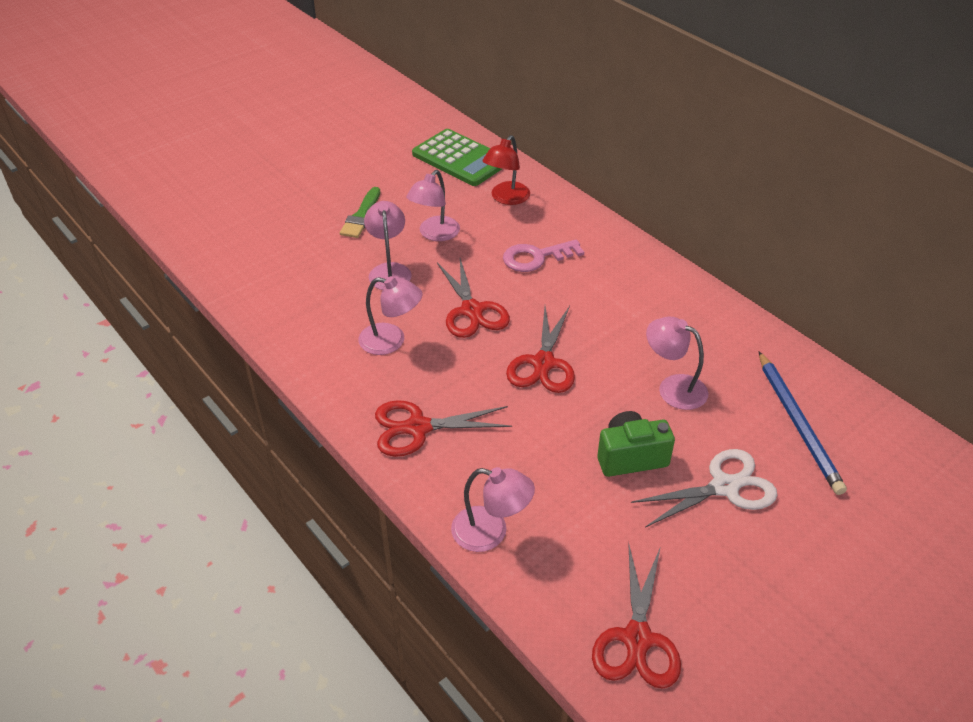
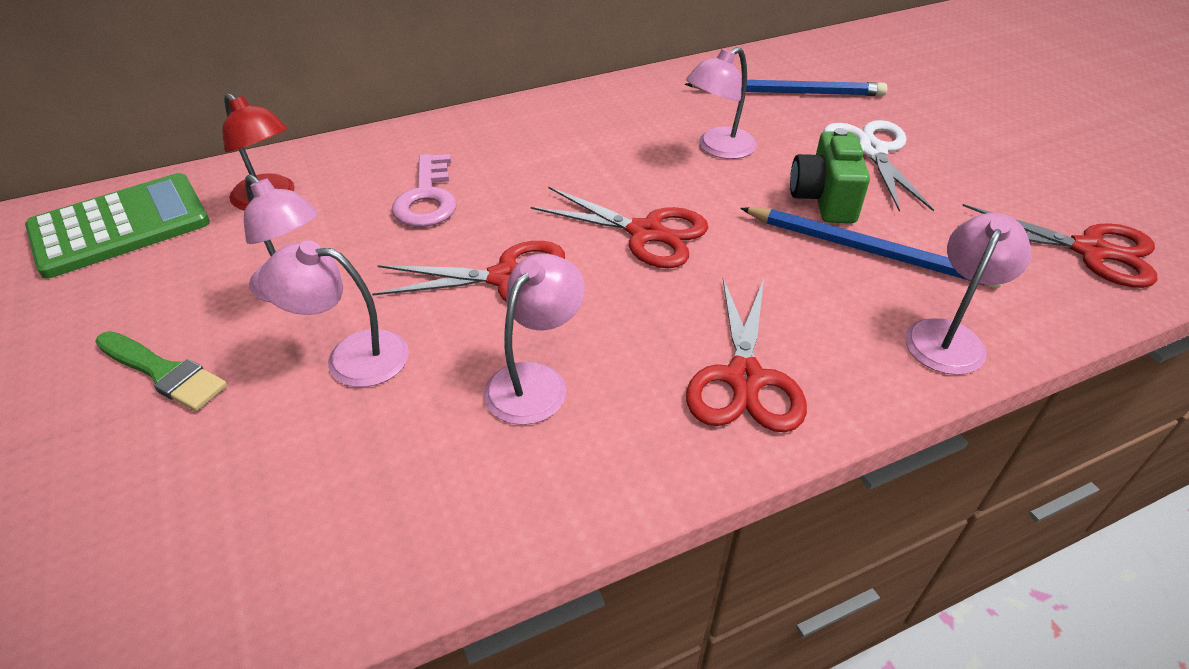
camera: 75 degrees left, 0 degrees up
(573, 486) = (869, 251): none -> blue pencil

